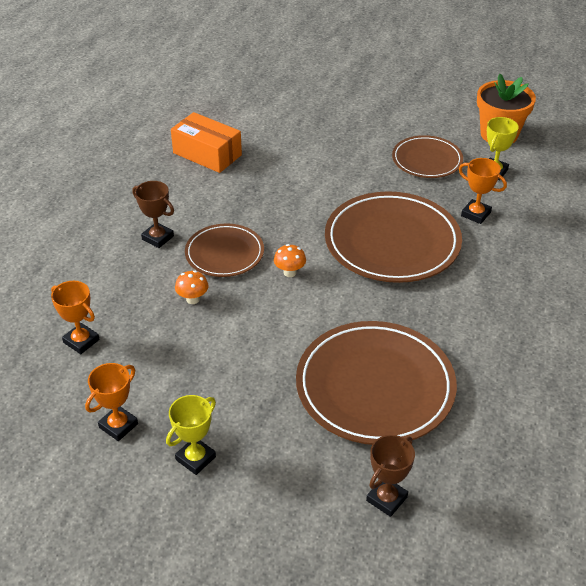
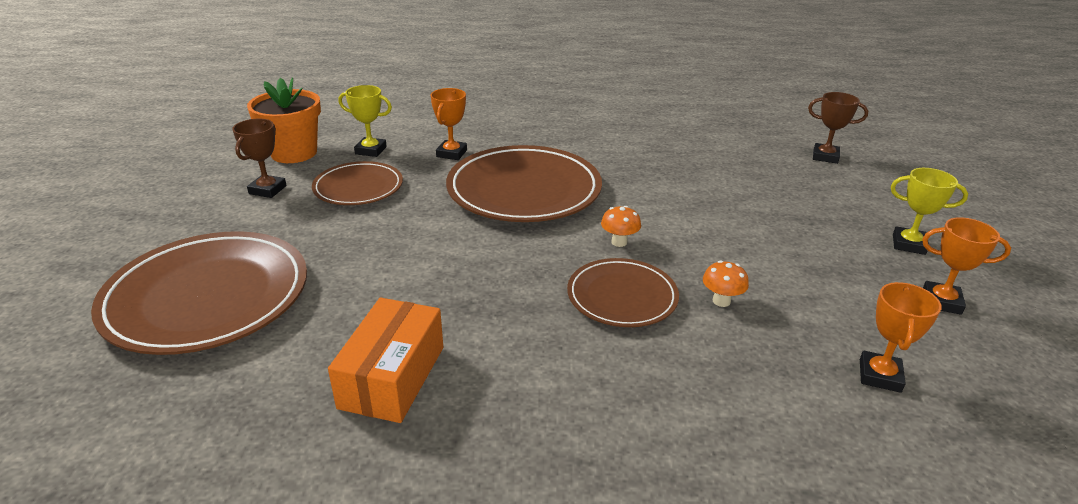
camera: 110 degrees left, 10 degrees down
(158, 238) = (634, 368): brown trophy -> brown trophy (267, 190)
(375, 387) = (726, 174): brown plate -> brown plate (207, 297)

